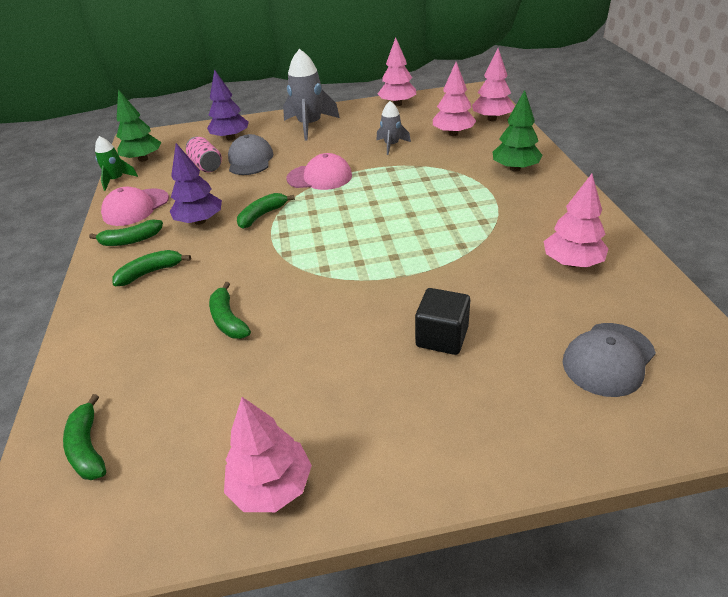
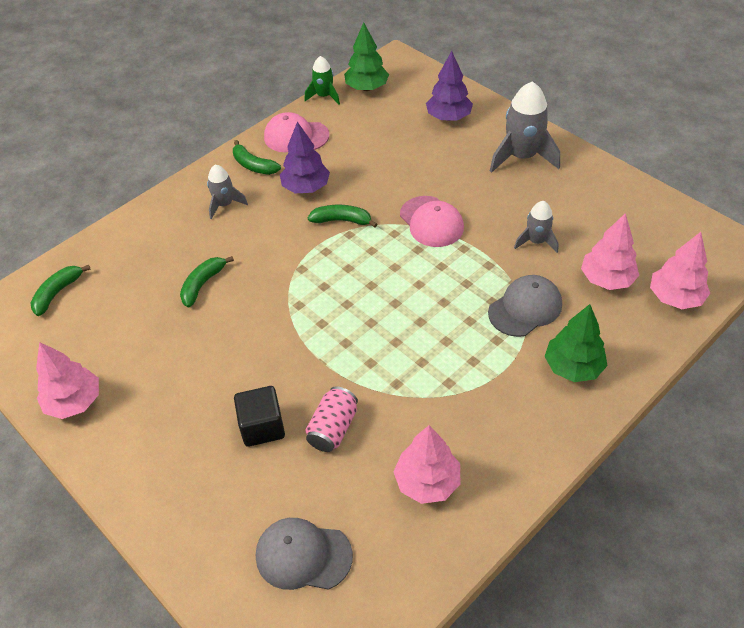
camera: 55 degrees right, 10 degrees up
(150, 272) = (225, 204): green banana -> grey rocket
(206, 165) = (389, 134): pink can -> pink can (333, 428)
(250, 160) = (422, 156): grey cap -> grey cap (525, 308)
(397, 104) = (634, 198): pink tree -> none

